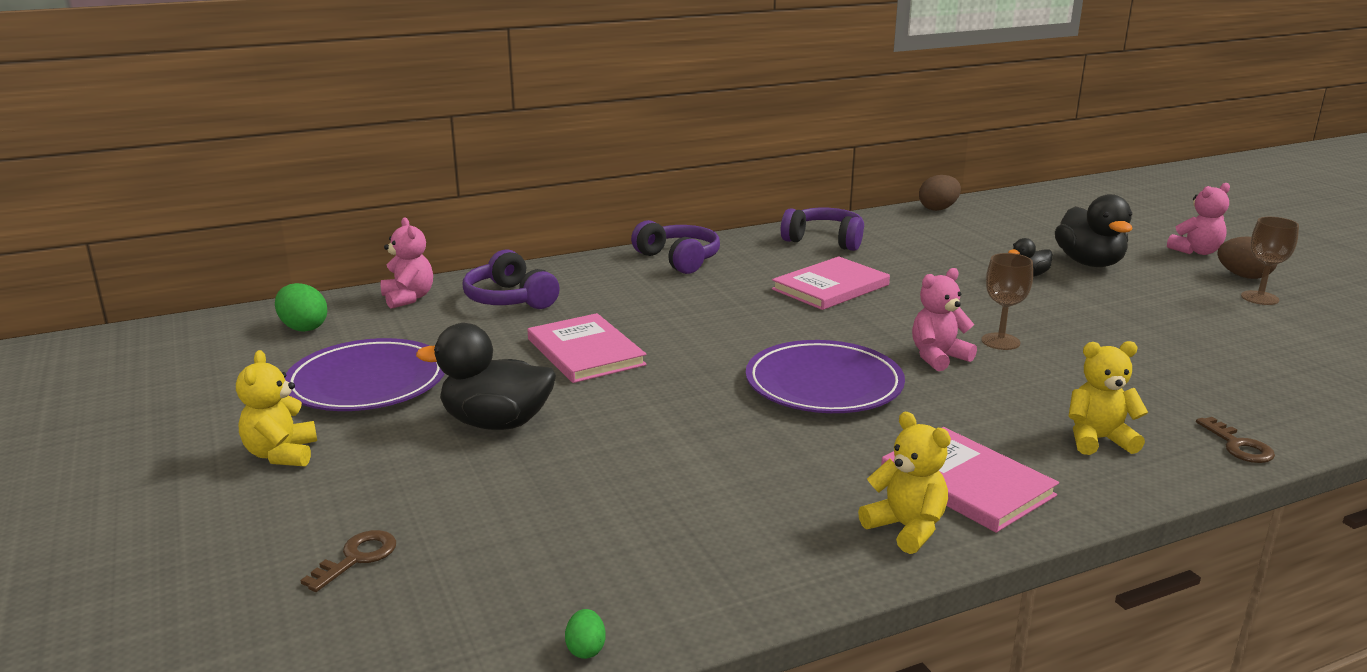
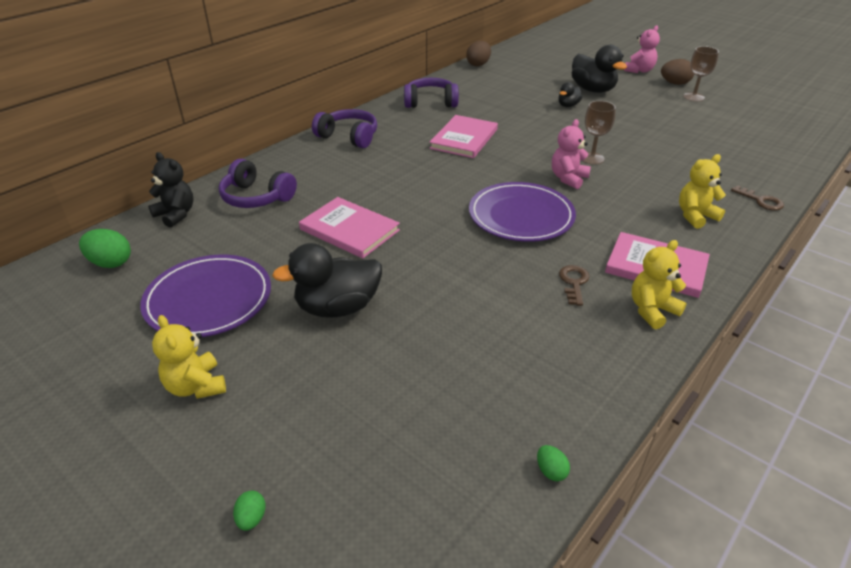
camera: 25 degrees left, 15 degrees up
(224, 582) = (251, 518): none -> green egg
(357, 558) = (336, 457): brown key -> brown key (573, 282)
(408, 298) = (176, 215): pink teddy bear -> black teddy bear
(906, 528) = (652, 310): yellow teddy bear -> yellow teddy bear turned 60 degrees counterclockwise

